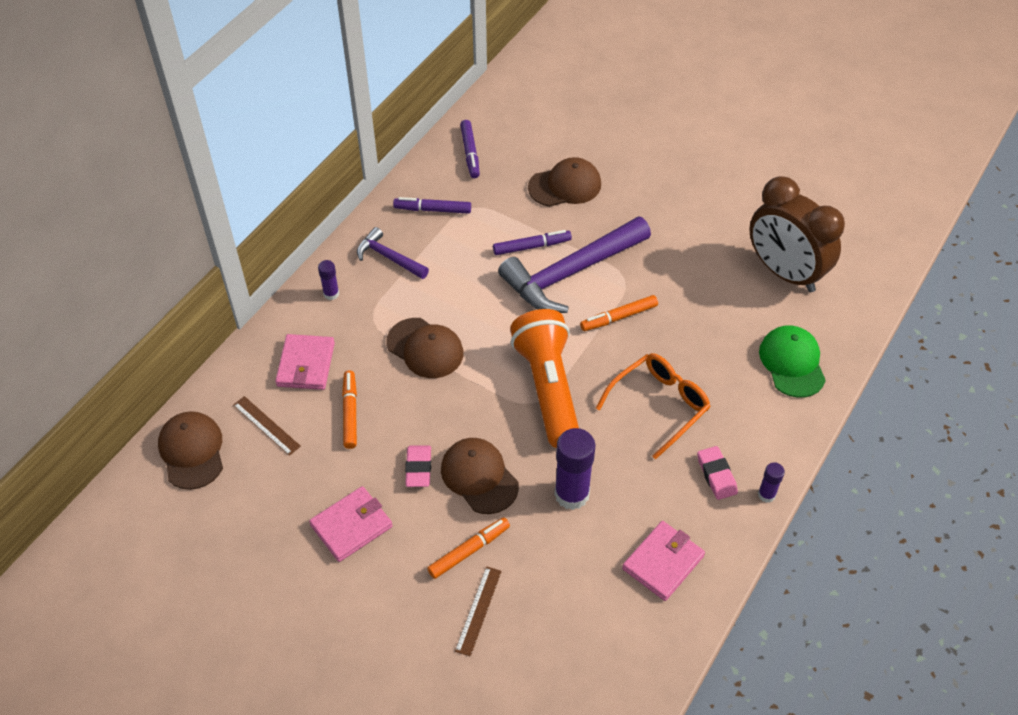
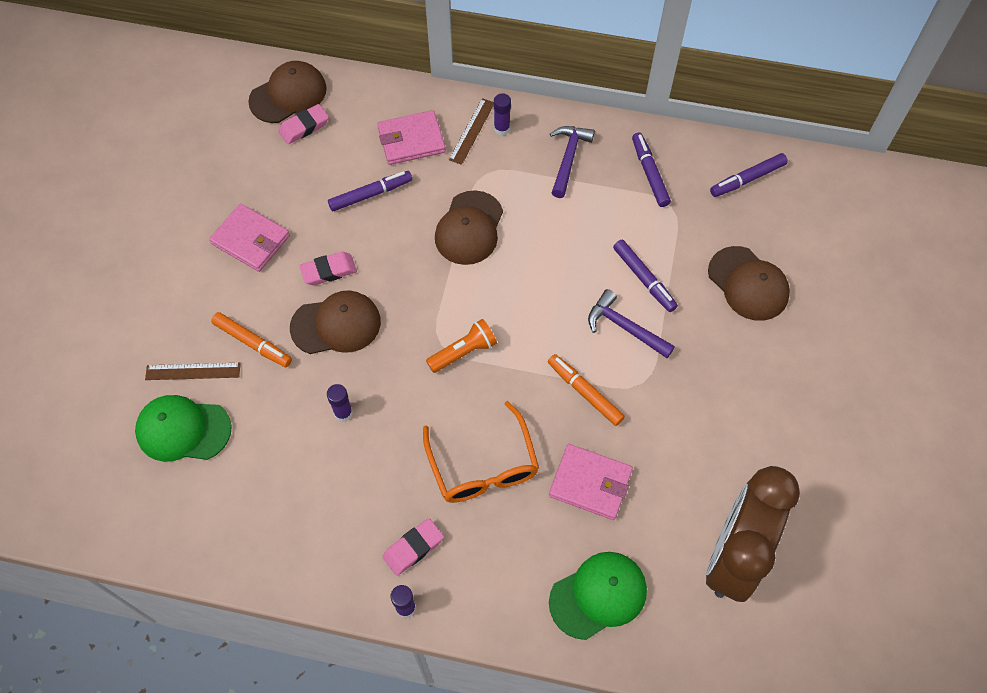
camera: 70 degrees right, 10 degrees up
(240, 447) = (304, 127): none -> pink eraser
(266, 425) = (333, 136): brown ruler -> brown ruler (472, 131)
(350, 413) = (370, 194): orange marker -> purple marker
(479, 477) = (336, 325): brown cap -> brown cap turned 45 degrees clockwise
(539, 632) = (183, 430): none -> green cap
(548, 388) = (463, 352): orange flashlight -> orange flashlight, size x0.48
(570, 273) = (624, 327): purple hammer -> purple hammer, size x0.51
(571, 494) = (343, 413): purple glue stick -> purple glue stick, size x0.51
(659, 405) = (483, 466): orange glasses -> orange glasses turned 45 degrees clockwise
(663, 562) = (290, 521): pink wallet -> pink wallet (590, 483)

